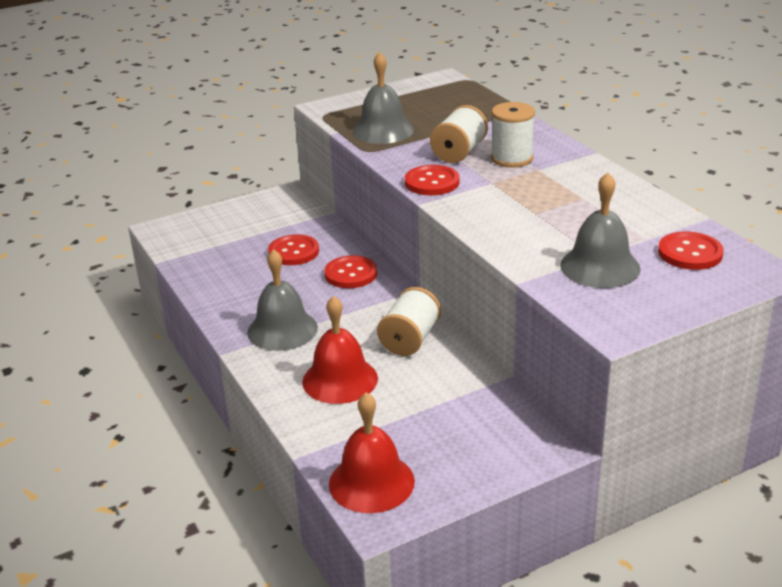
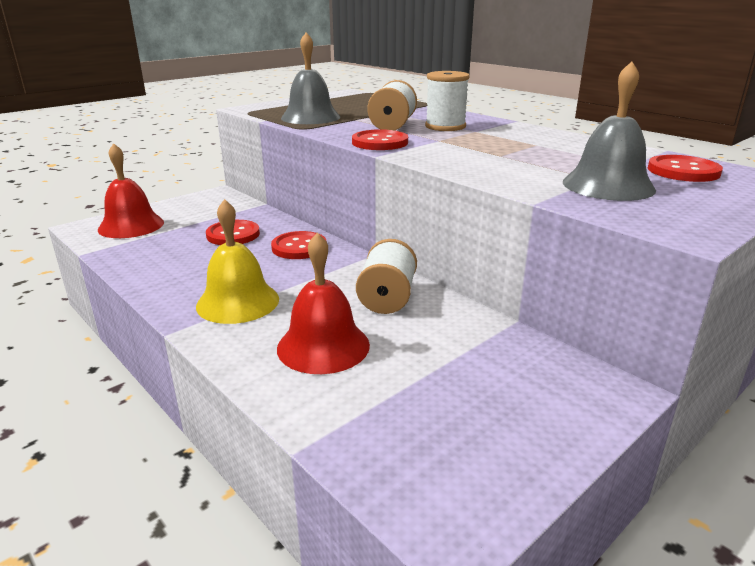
camera: 15 degrees left, 5 degrees down
(282, 329) = (238, 302): grey bell -> yellow bell
(371, 482) = (417, 472): red bell -> red bell (131, 225)

